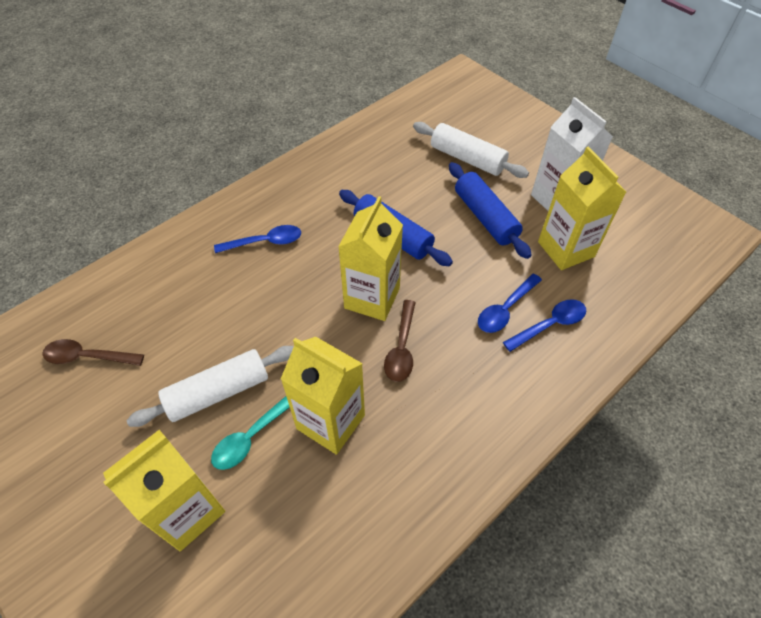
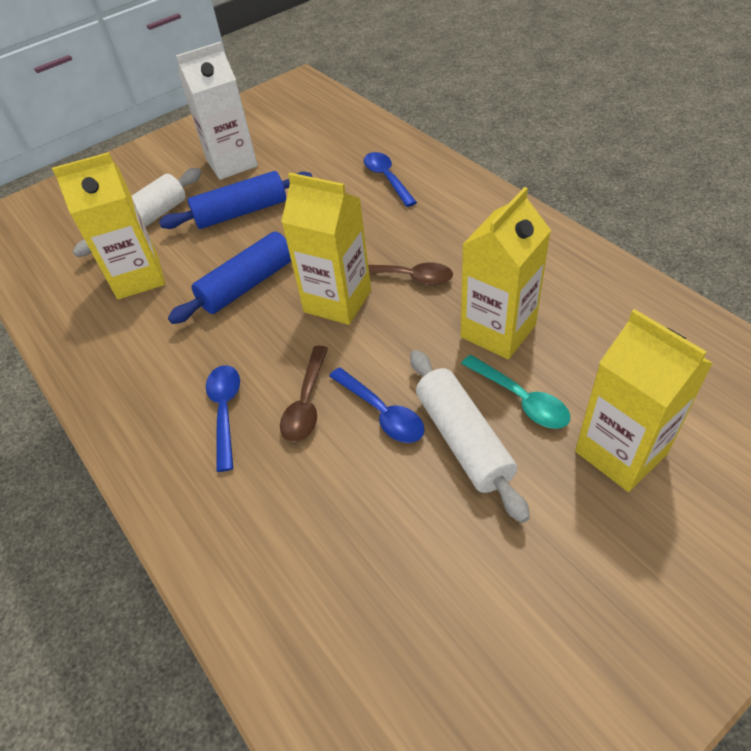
camera: 80 degrees left, 5 degrees down
(87, 357) = (404, 624): brown spoon -> brown spoon (306, 403)
(505, 309) = (366, 204): blue spoon -> blue spoon (382, 413)
(566, 249) = (298, 163): yellow carton -> yellow carton (138, 277)

